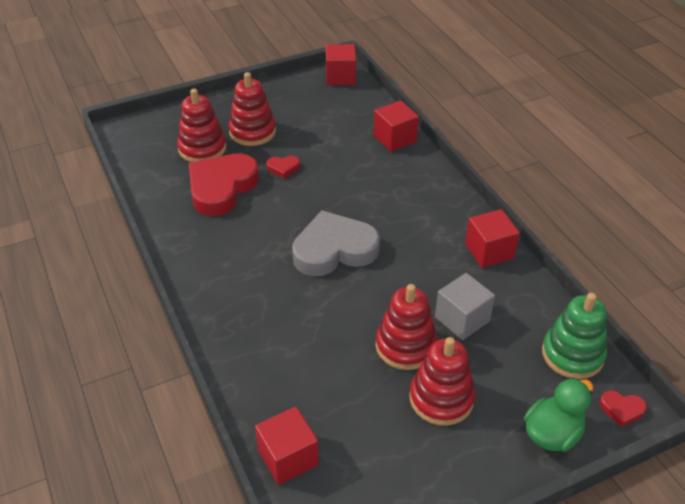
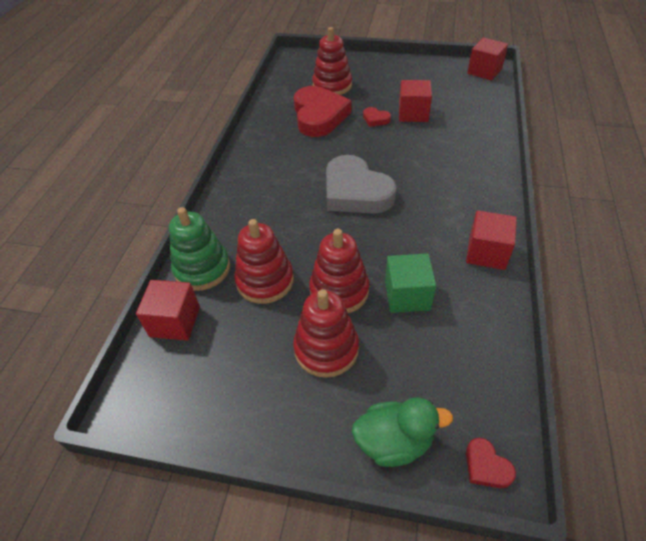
camera: 40 degrees right, 5 degrees up
(221, 188) = (319, 116): red heart -> red heart turned 105 degrees clockwise
(252, 132) = (378, 87): red stacking toy -> red stacking toy (265, 281)
(334, 250) = (355, 192): grey heart -> grey heart turned 150 degrees counterclockwise
(395, 138) = (486, 131): red cube -> red cube (413, 113)
(462, 319) = (407, 295): grey cube -> green cube
(572, 354) = (483, 384): green stacking toy -> green stacking toy (202, 269)

